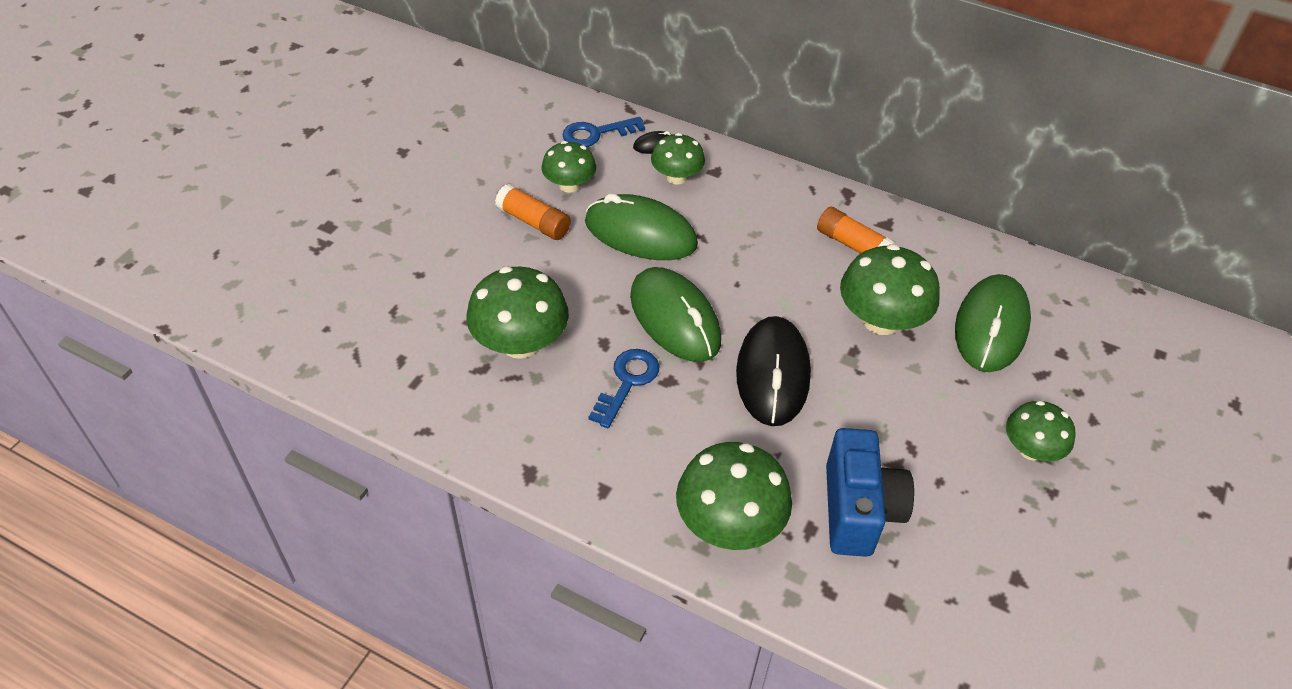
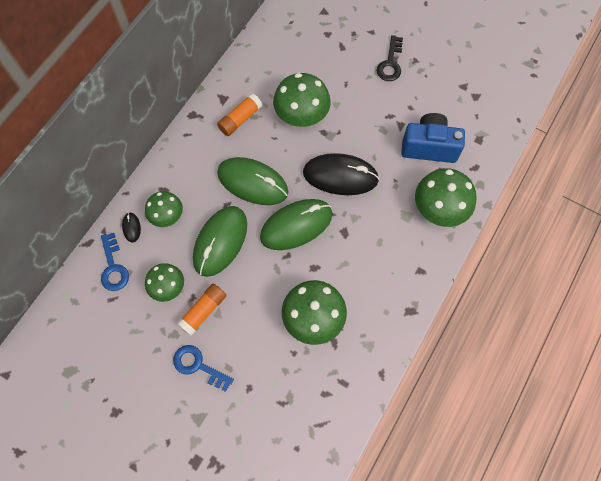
camera: 85 degrees left, 20 degrees up
(627, 382) = (345, 255): blue key -> blue key (198, 366)
(991, 327) = (308, 62): green mouse -> green mouse (253, 182)
(1031, 449) = (390, 63): green mushroom -> black key

